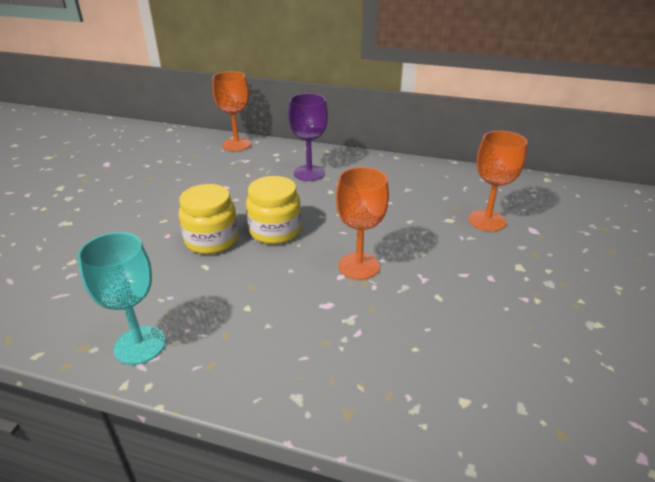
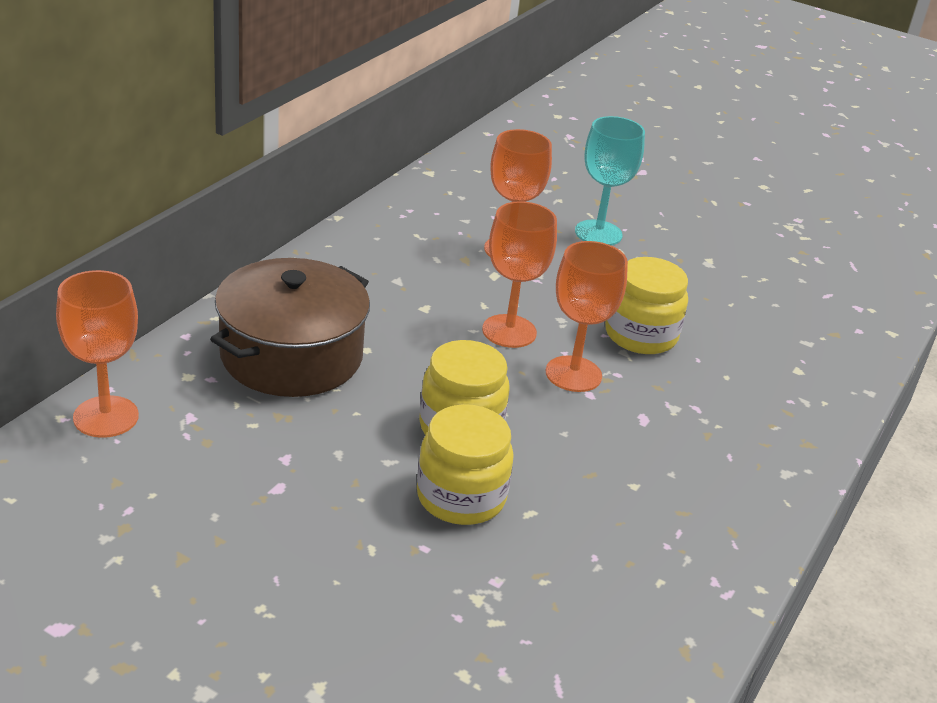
camera: 80 degrees left, 0 degrees up
(140, 345) = (690, 592): turquoise goblet -> turquoise goblet (598, 233)
(309, 173) = (291, 355): purple goblet -> brown pot
(388, 234) = (509, 331): none -> orange goblet
(434, 293) = (640, 335): none -> yellow jar

